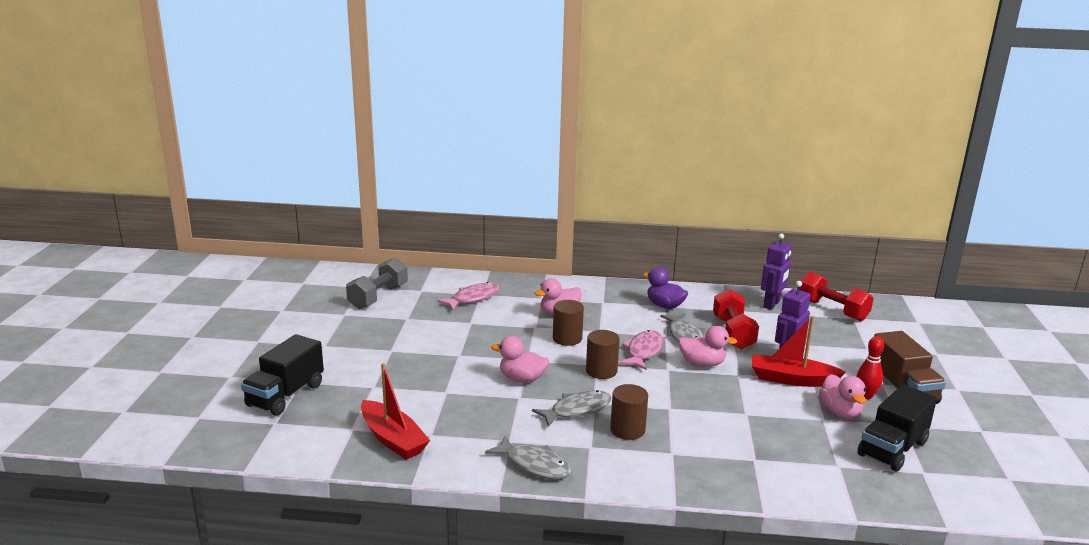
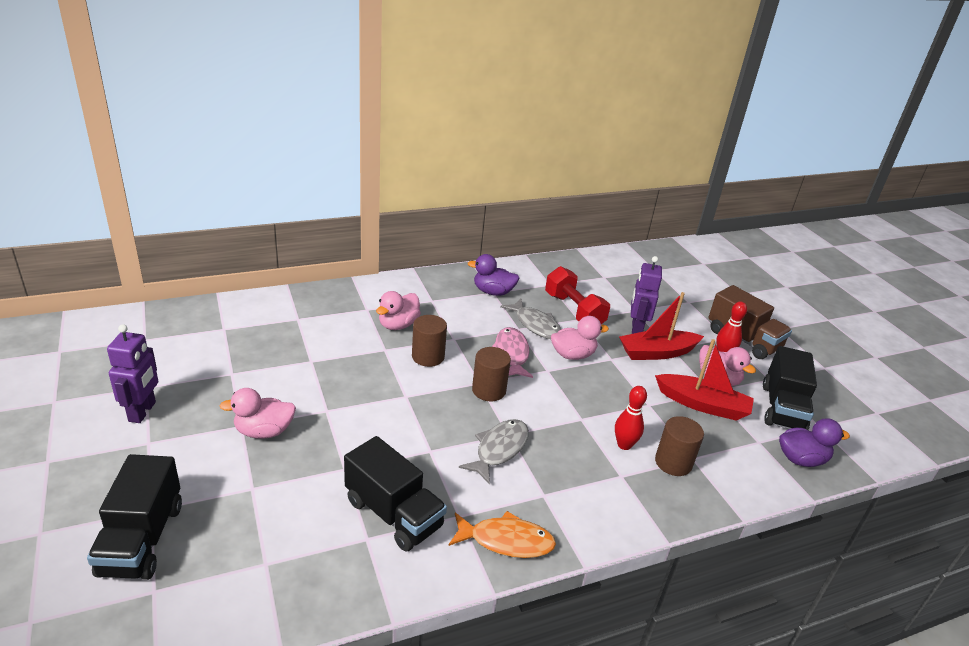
camera: 30 degrees left, 10 degrees up
(378, 297) = (176, 350): grey dumbbell -> none
(393, 439) = (327, 561): red boat -> red boat (702, 405)
(460, 426) = (393, 514): none -> black truck
(473, 298) = (292, 326): pink fish -> none
(522, 379) = (416, 424): pink duck -> pink duck (264, 431)
(534, 465) = (506, 541): grey fish -> orange fish
(627, 430) = (563, 460): brown cylinder -> brown cylinder (673, 463)
(694, 434) = (624, 445): none -> red bowling pin
(771, 304) = (582, 269): purple robot -> purple robot (142, 412)
(832, 310) = (633, 265): red dumbbell -> none
(873, 489) = (801, 459): none -> purple duck

